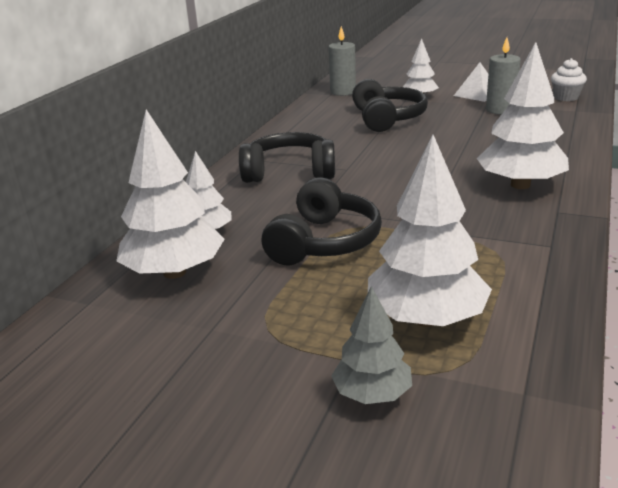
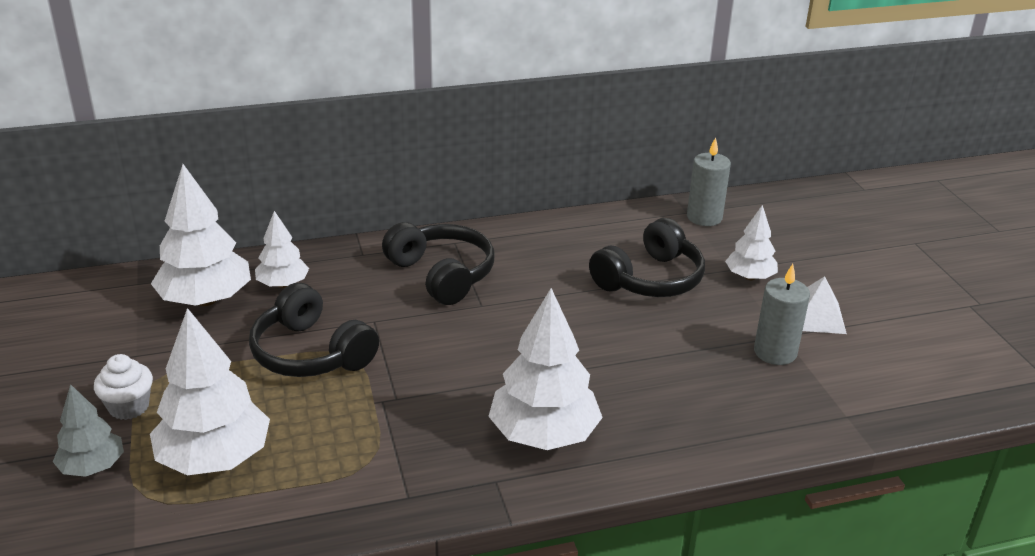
camera: 50 degrees right, 5 degrees up
(324, 242) = (311, 353): black headphones -> black headphones turned 60 degrees clockwise
(566, 97) = (891, 394): white cupcake -> white cupcake (129, 407)

